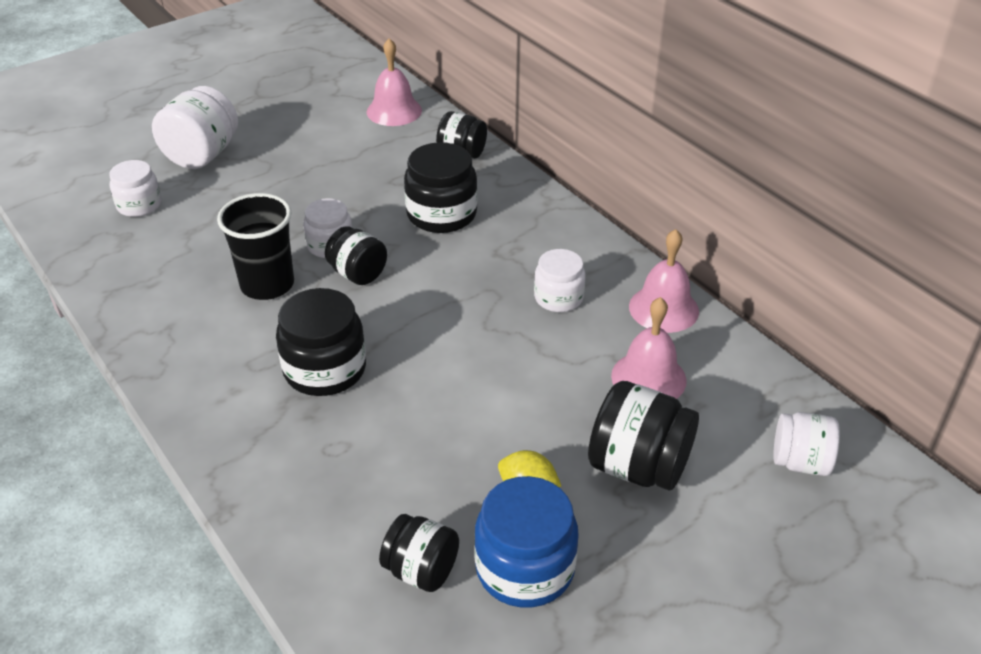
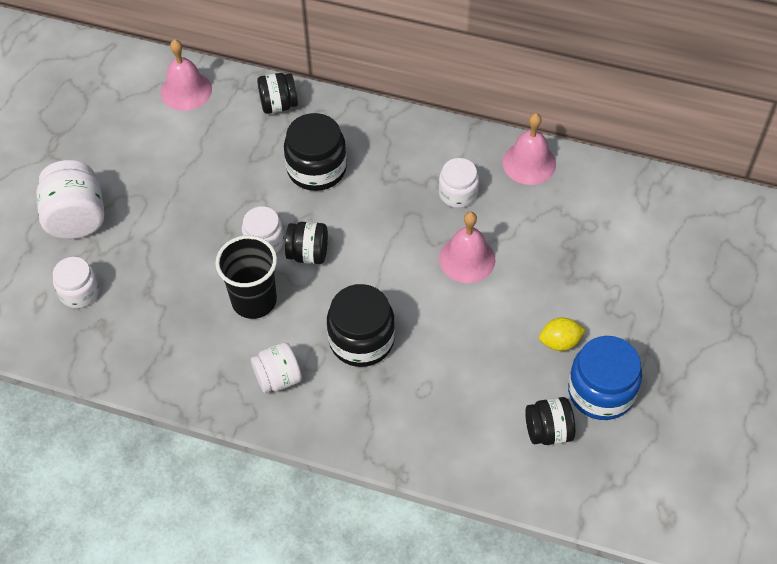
camera: 35 degrees left, 15 degrees up
(638, 466) = (606, 287): black jar -> none
(648, 378) = (562, 221): pink bell -> pink bell (467, 259)
(800, 462) = (688, 228): white jar -> white jar (278, 378)

